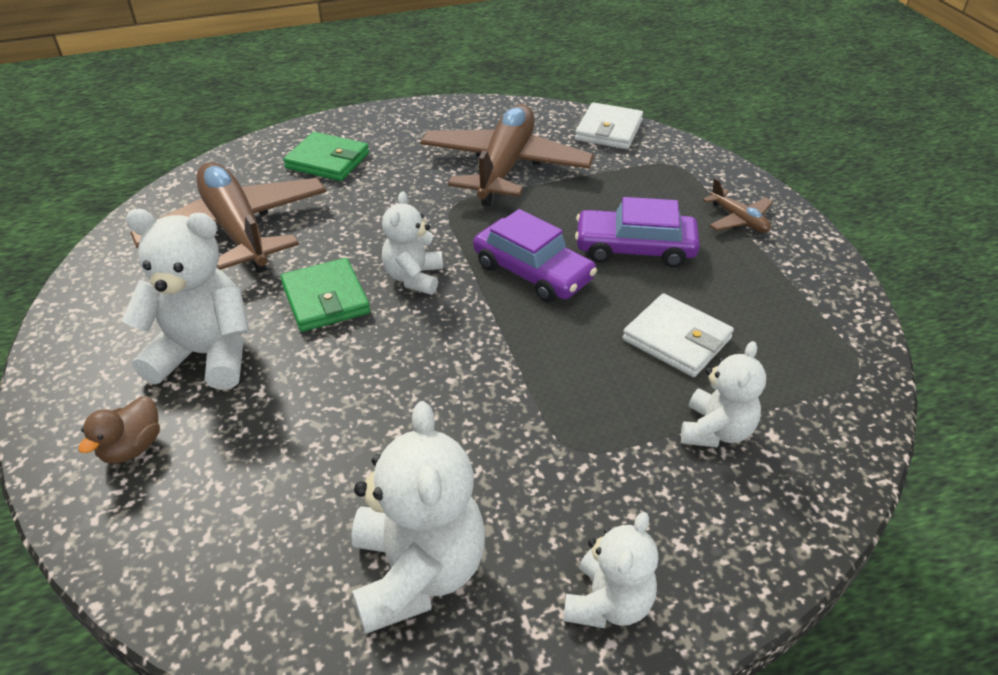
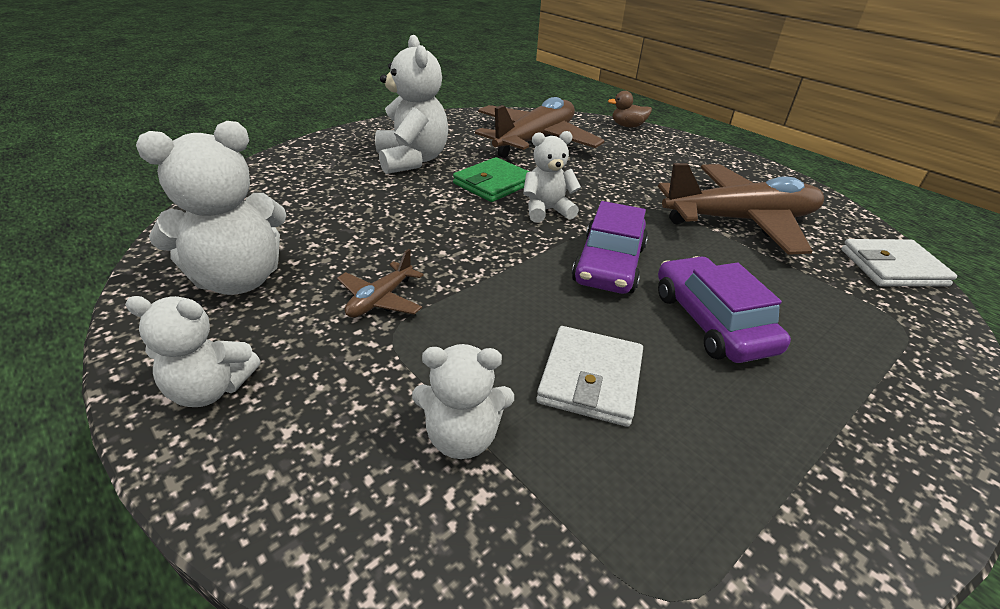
camera: 65 degrees right, 5 degrees down
(132, 447) = (325, 160): brown duck -> brown duck (627, 126)
(328, 161) = (644, 150): green wallet -> none
(738, 220) = (870, 402): brown plane -> brown plane (380, 299)

